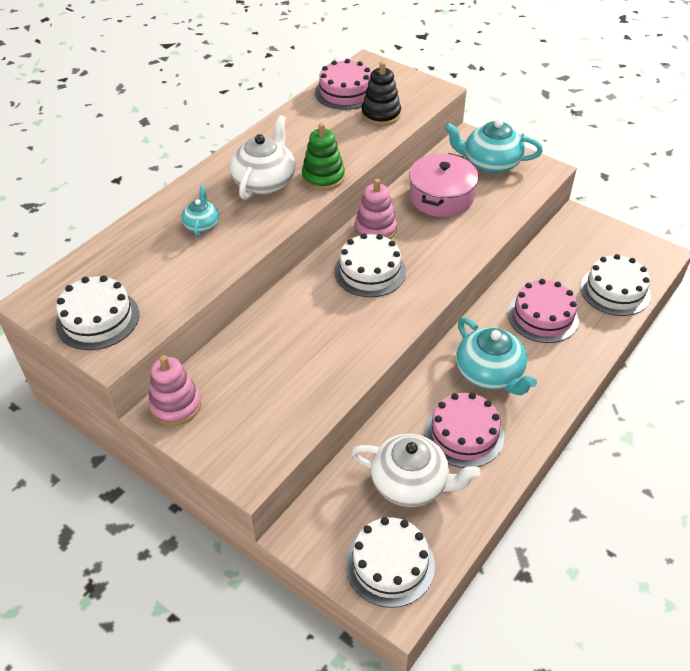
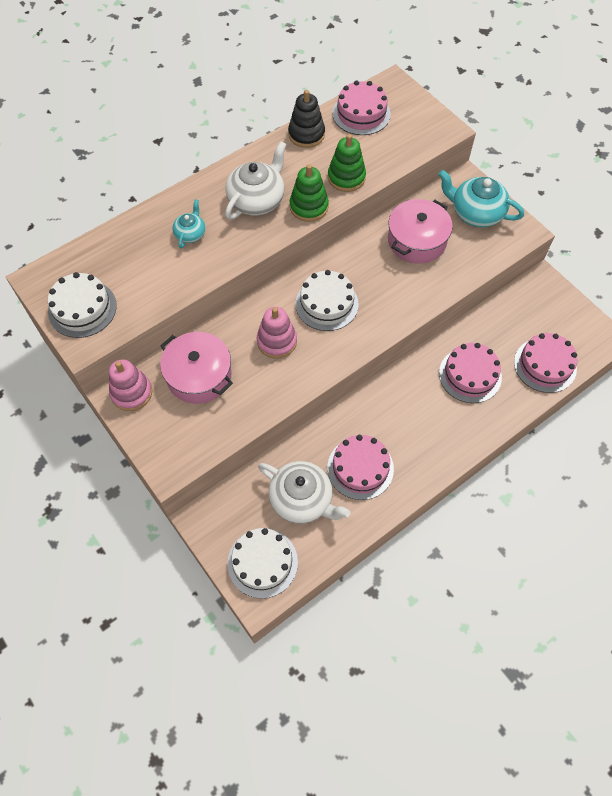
camera: 15 degrees right, 15 degrees up
(251, 370) = (199, 375): none -> pink pot
(352, 146) = (346, 177): none -> green stacking toy
(375, 229) = (346, 261): pink stacking toy -> pink stacking toy (277, 341)
(381, 114) = (384, 147): black stacking toy -> black stacking toy (306, 134)
(490, 373) = (403, 418): turquoise teapot -> none
(615, 291) = (545, 365): white cake -> pink cake

